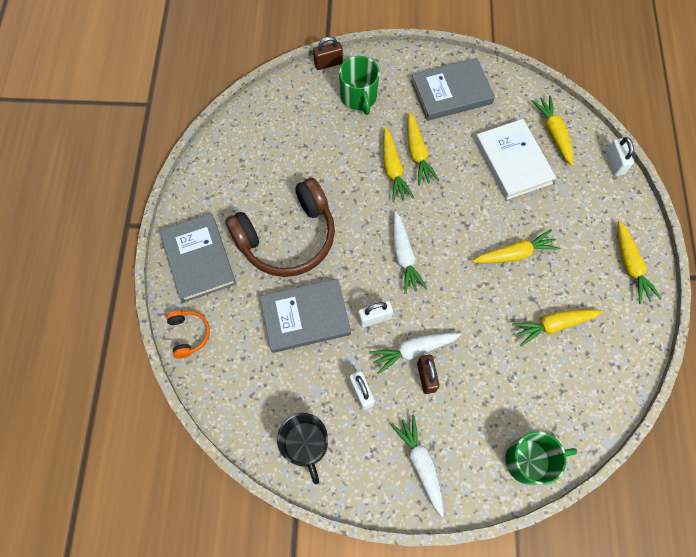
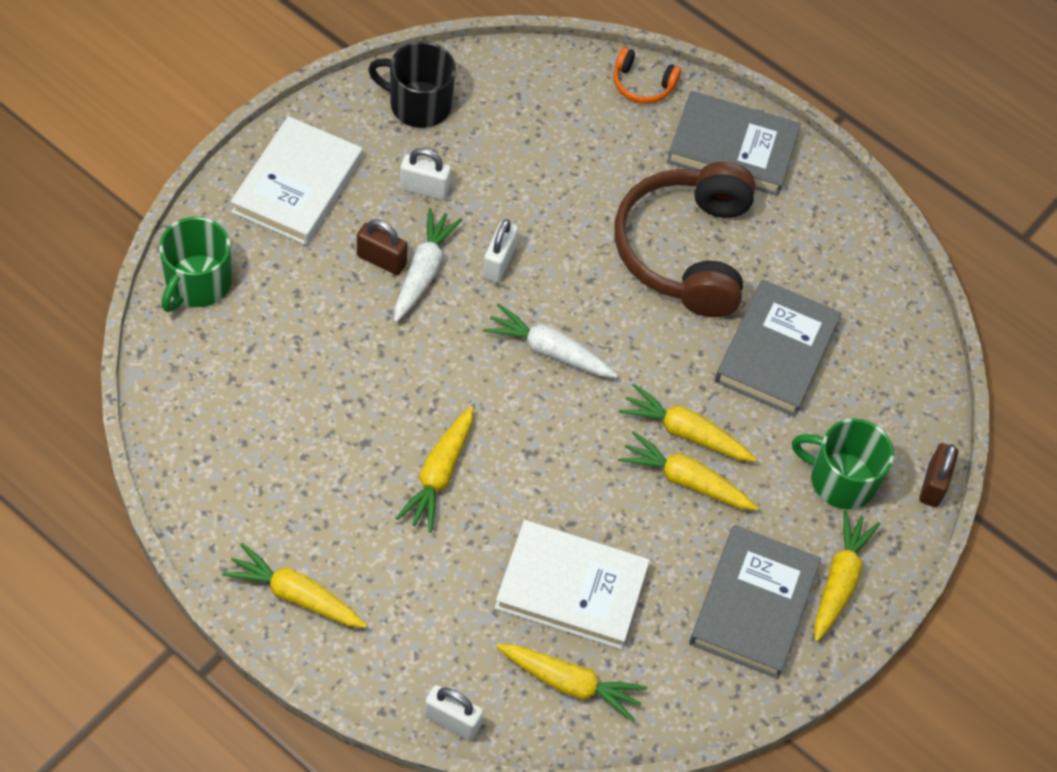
camera: 120 degrees right, 10 degrees down
(305, 317) = (563, 199): grey book -> grey book (776, 352)
(420, 464) = (297, 185): white carrot -> white book
(553, 325) = (311, 437): yellow carrot -> yellow carrot (839, 580)

